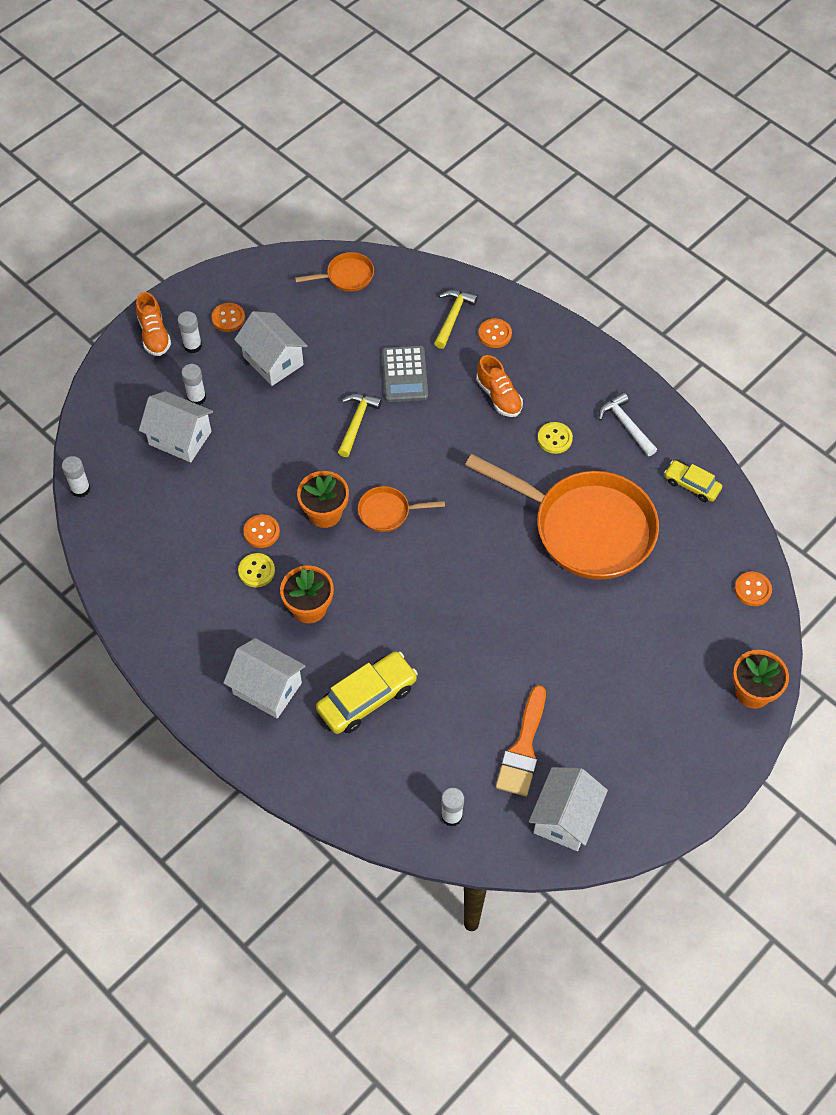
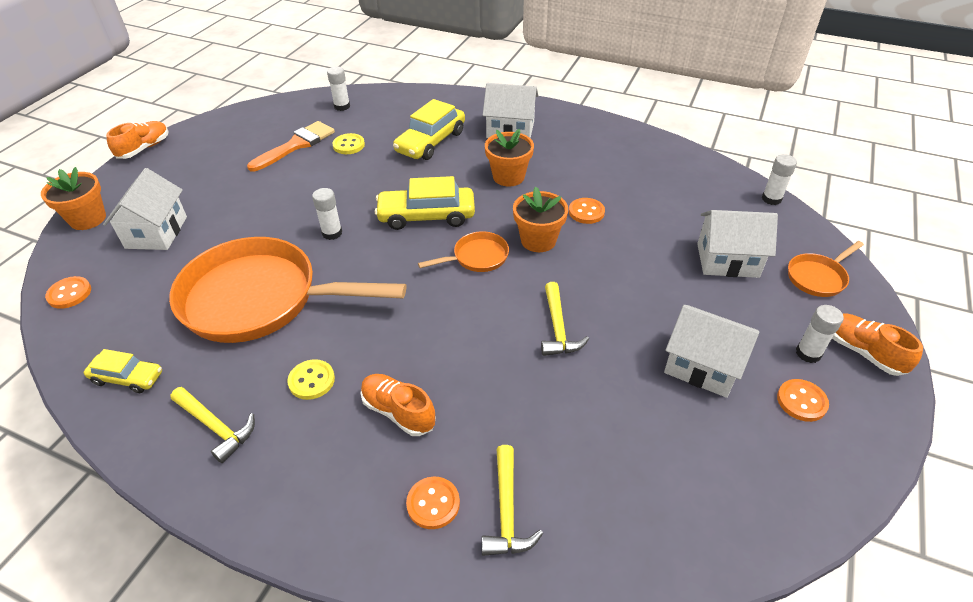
camera: 160 degrees right, 15 degrees down
(196, 398) = (748, 300): white glue stick -> white glue stick (332, 233)
(256, 571) = (569, 187): yellow button -> yellow button (349, 145)
(346, 276) = (702, 526): orange pan -> orange pan (818, 277)
(404, 374) = (533, 401): grey calculator -> none
(414, 579) = (426, 216): none -> yellow car
(523, 748) = (296, 145): orange brush -> orange brush turned 45 degrees clockwise
(565, 817) = (257, 122): white house -> white house (156, 232)
(626, 425) = (216, 427): white hammer -> yellow hammer
(705, 807) = (144, 148): none -> orange shoe

